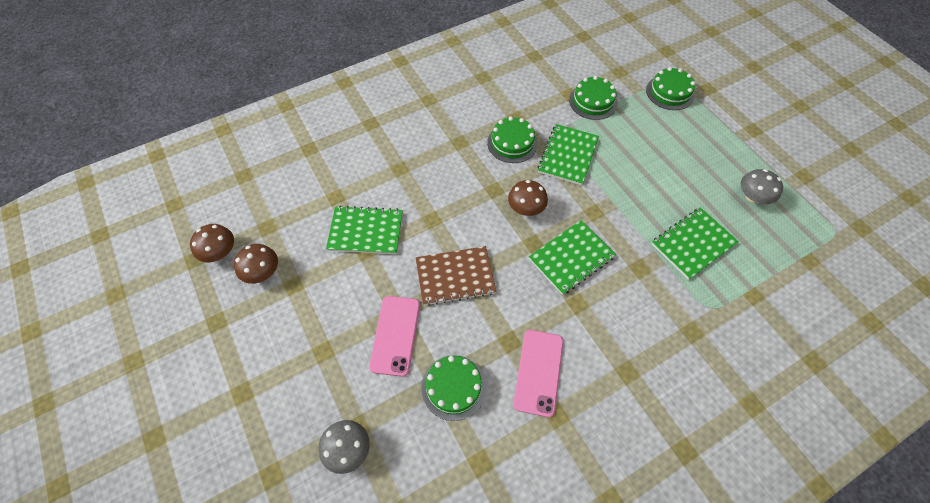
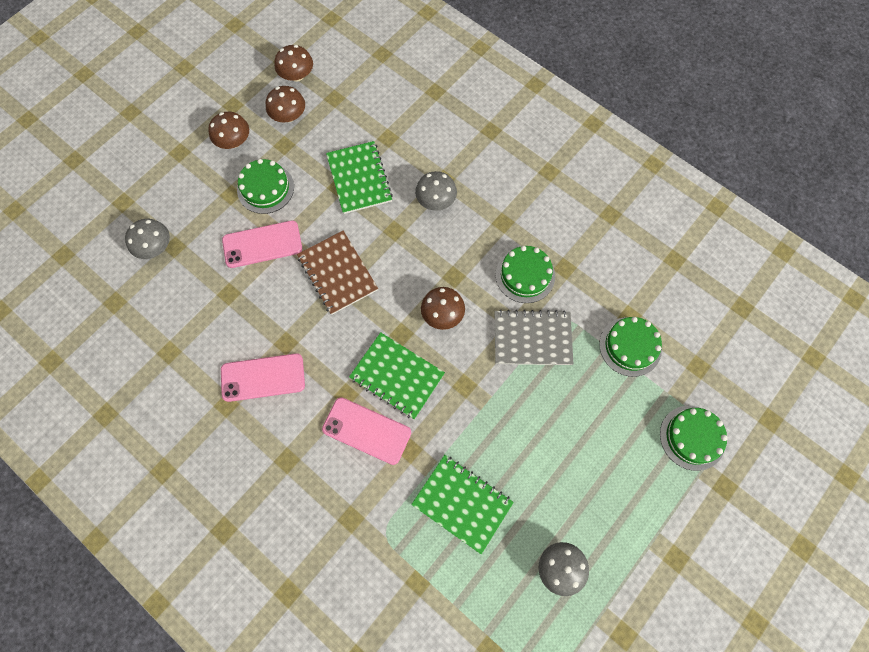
camera: 70 degrees right, 10 degrees up
(261, 332) = (234, 141): none -> brown mushroom
(417, 180) = (436, 200): none -> grey mushroom
(454, 387) = (228, 309): green cake -> green cake (265, 188)
(568, 155) = (532, 339): green notebook -> grey notebook
(615, 296) = (367, 430): none -> pink phone

